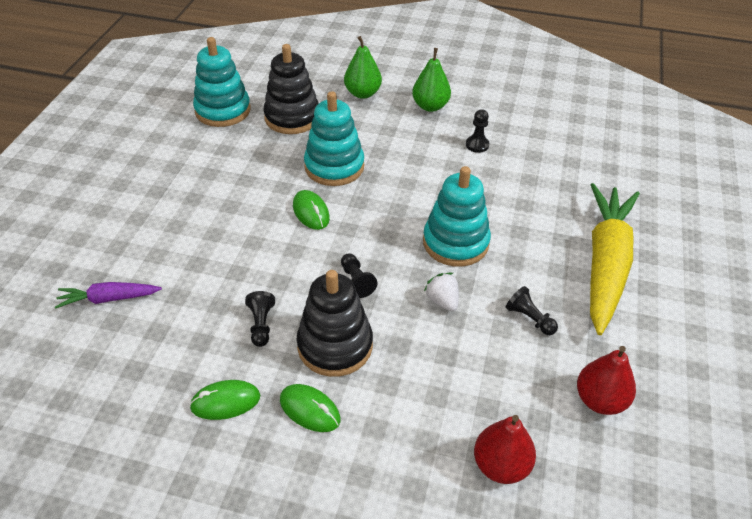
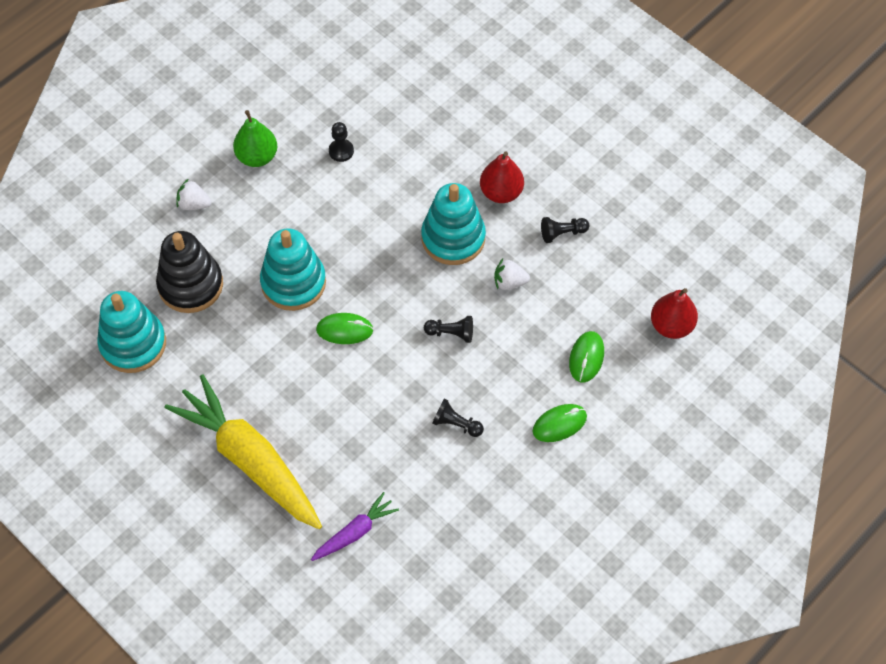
camera: 60 degrees left, 15 degrees up
(109, 299) = (355, 532): purple carrot -> purple carrot turned 150 degrees counterclockwise
(225, 402) = (519, 479): green mouse -> green mouse (586, 358)
(335, 346) = (509, 380): black stacking toy -> none
(362, 93) = (194, 204): green pear -> white strawberry
(600, 400) = (656, 234): red pear -> red pear (501, 192)
(605, 264) = (541, 148): yellow carrot -> yellow carrot (250, 460)

